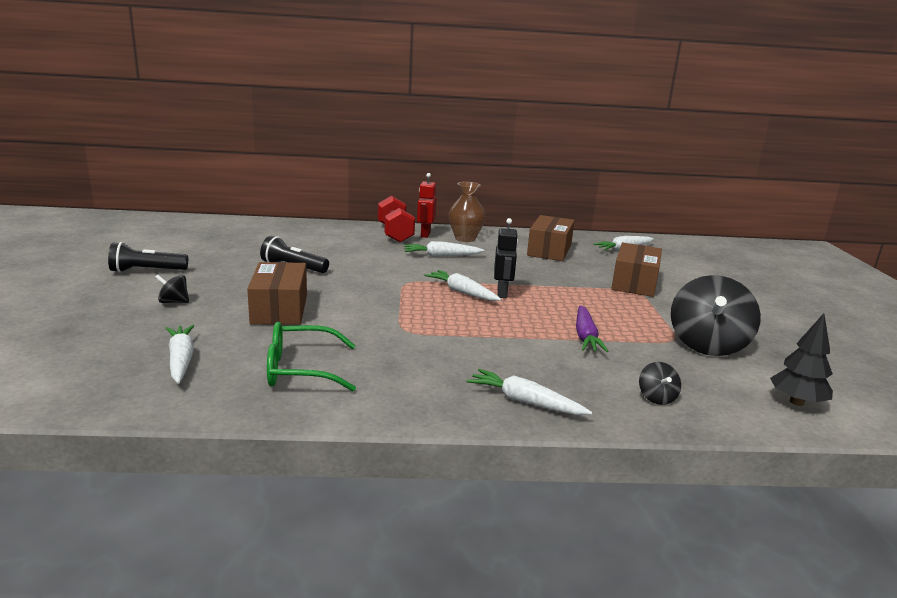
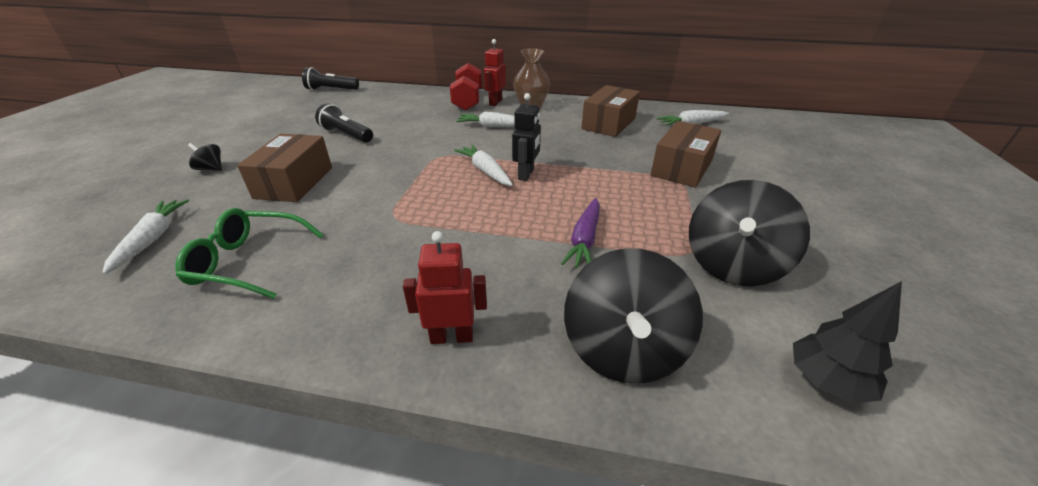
camera: 15 degrees right, 15 degrees up
(146, 271) = (220, 134): black flashlight -> black flashlight (331, 90)
(525, 402) = (452, 337): white carrot -> red robot
(656, 398) = (623, 349): black spinning top -> black spinning top, size x2.28

